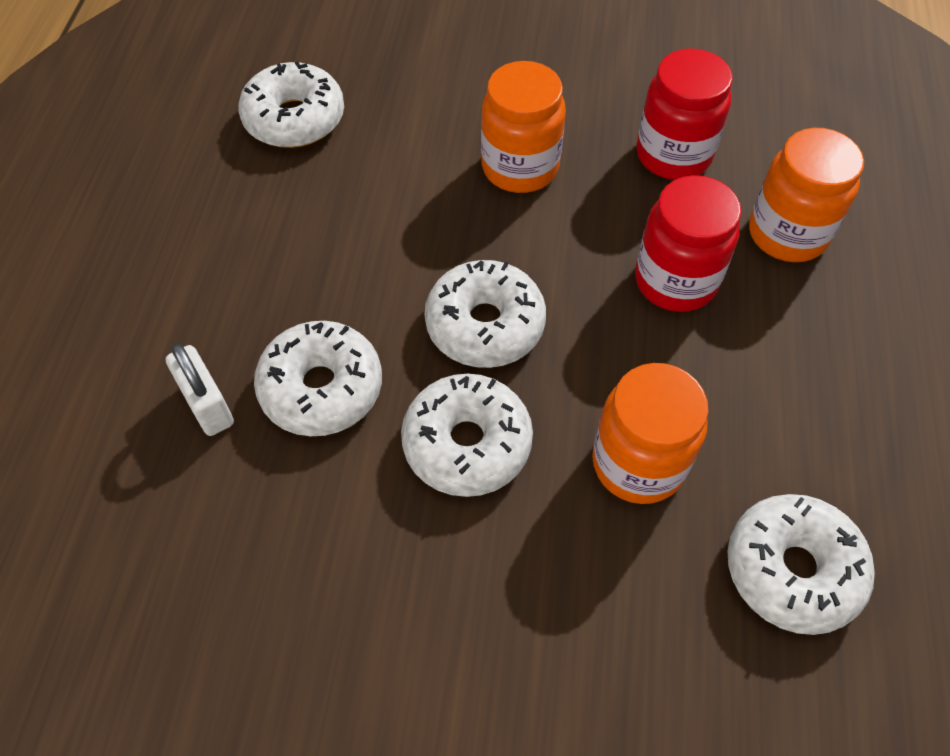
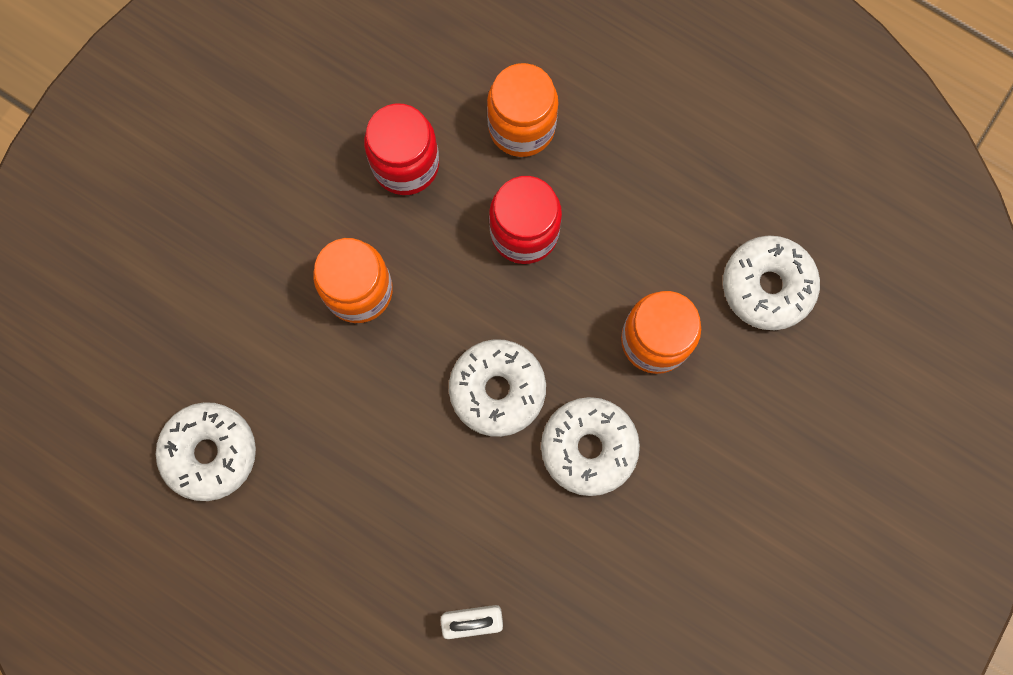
camera: 65 degrees left, 20 degrees up
(321, 388) = (497, 531): white donut -> none

